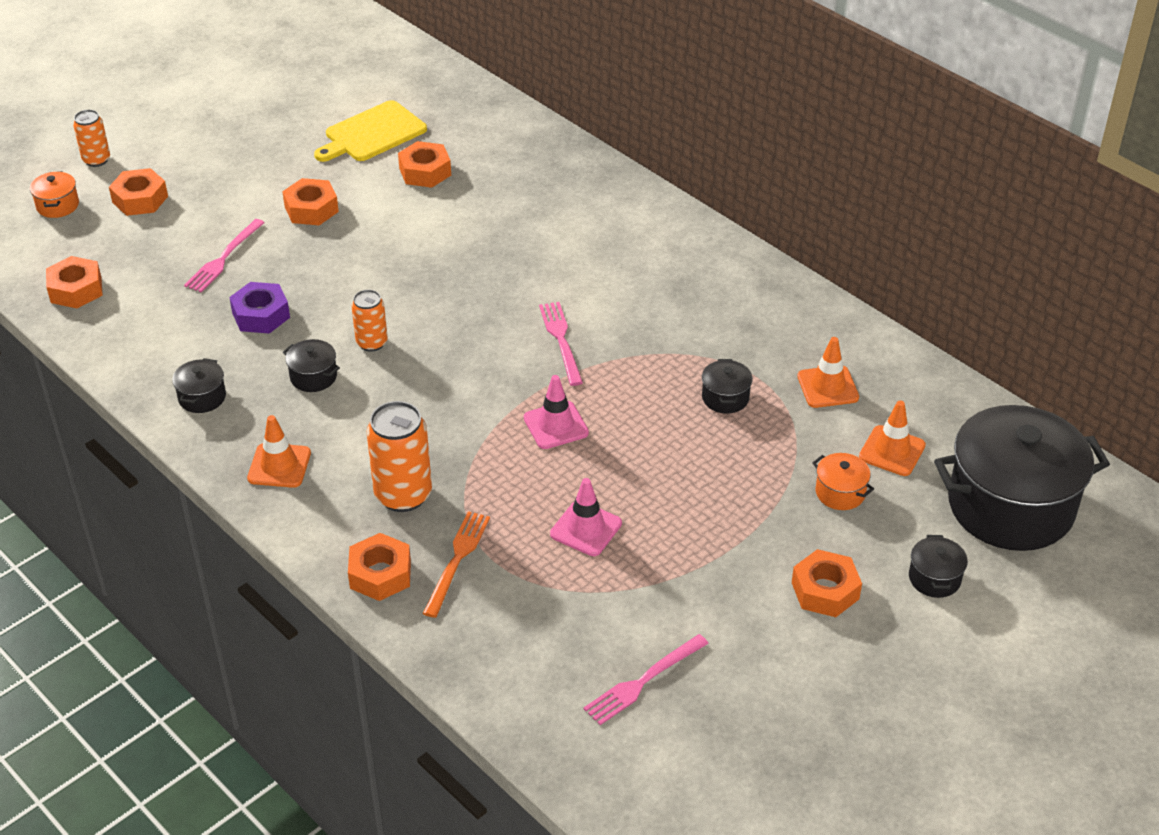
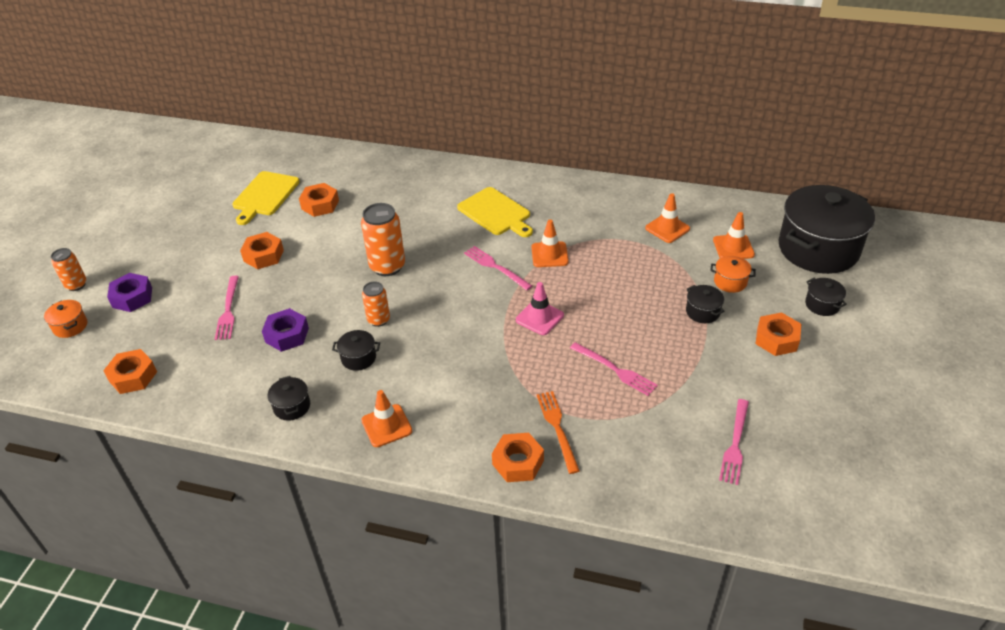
camera: 30 degrees left, 0 degrees up
(140, 199) = (132, 297): orange nut -> purple nut
(403, 495) = (486, 404): orange can -> orange can (387, 266)
(586, 529) = (615, 370): pink traffic cone -> pink fork
(625, 271) = (496, 213): none -> yellow cutting board
(641, 354) = (549, 255): none -> orange traffic cone
(725, 398) = (619, 258): black pot -> black pot (702, 312)

